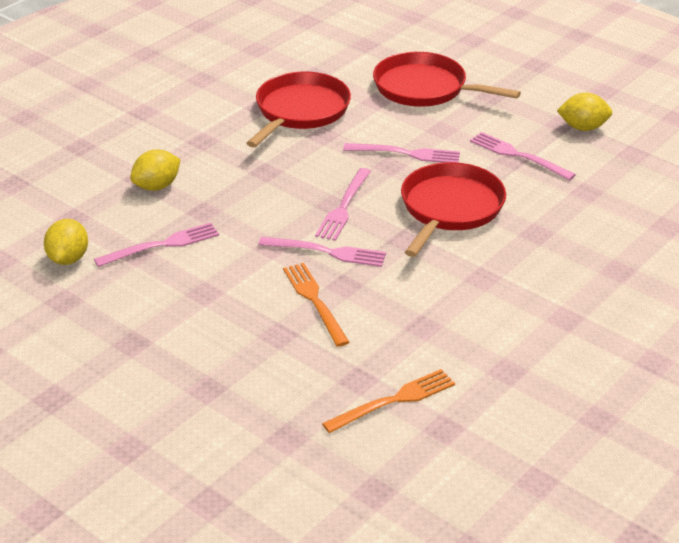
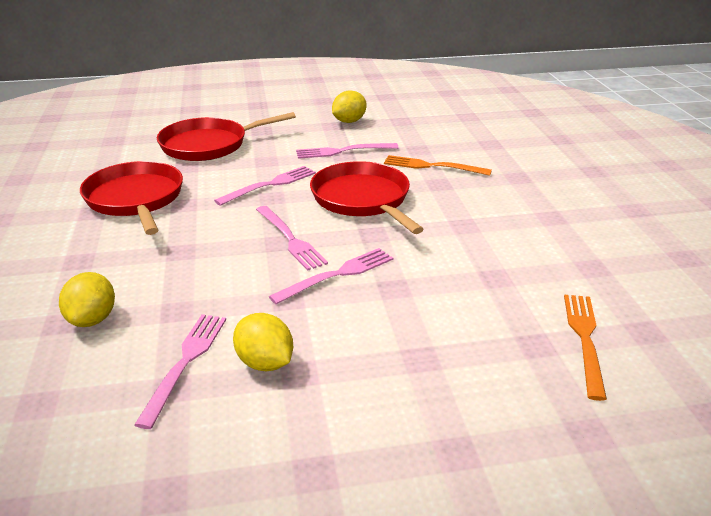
camera: 50 degrees left, 5 degrees down
(68, 259) = (99, 447): yellow lemon -> yellow lemon (265, 363)
(315, 301) = (396, 314): orange fork -> orange fork (432, 166)

